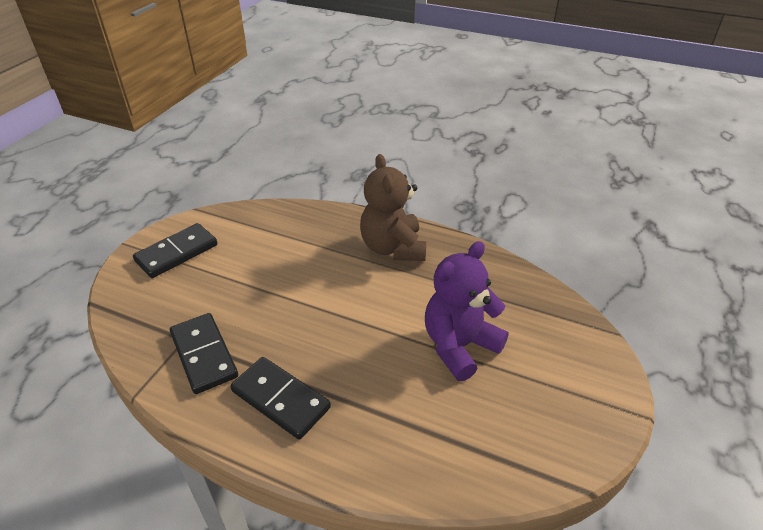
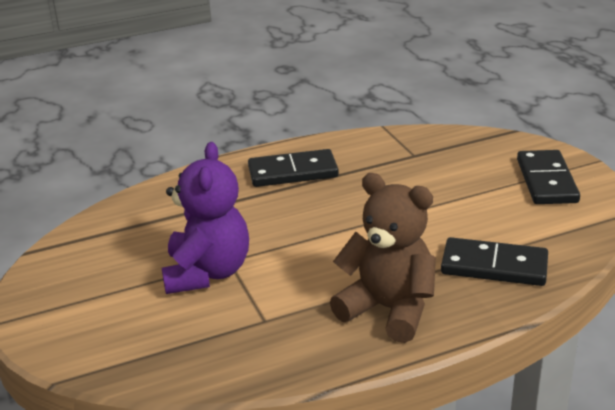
camera: 135 degrees right, 10 degrees down
(204, 355) = (384, 157): black domino -> black domino (494, 266)

